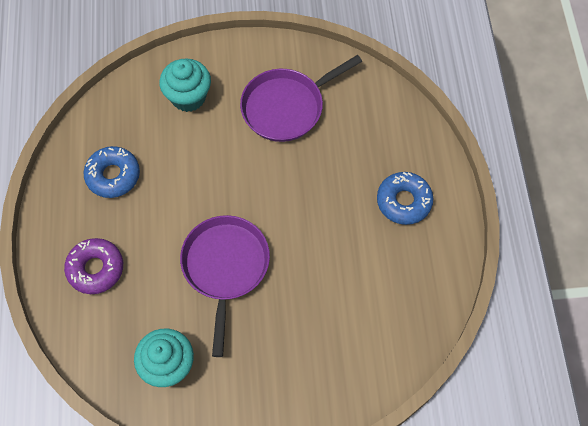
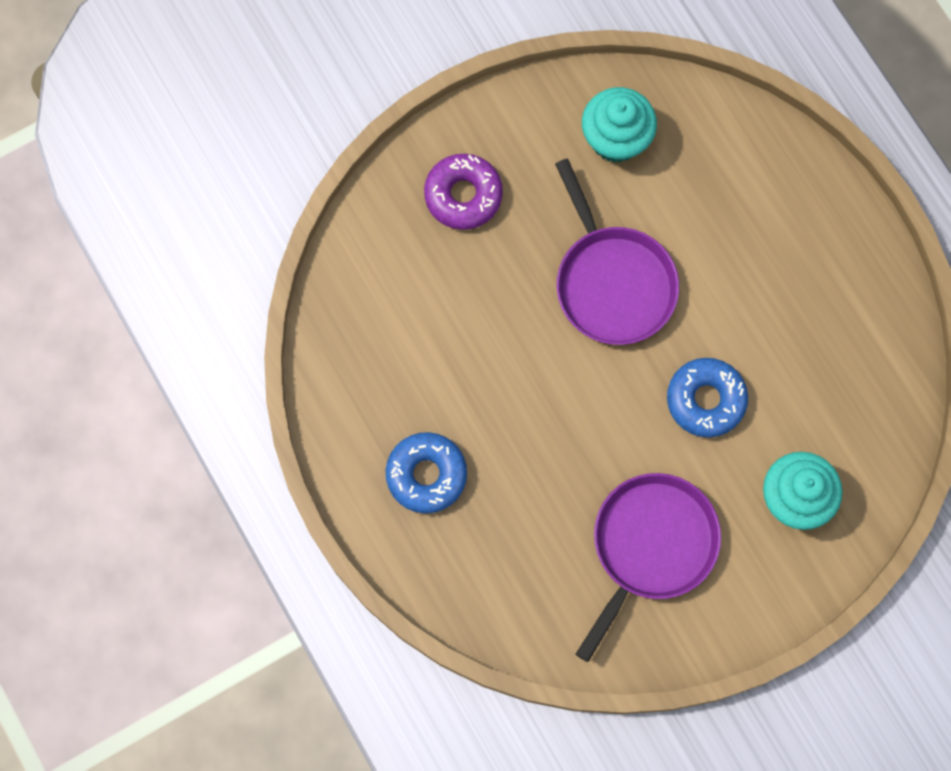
camera: 155 degrees right, 10 degrees up
(95, 269) = (769, 209): purple donut -> purple donut (463, 195)
(113, 175) = (825, 337): blue donut -> blue donut (705, 400)

